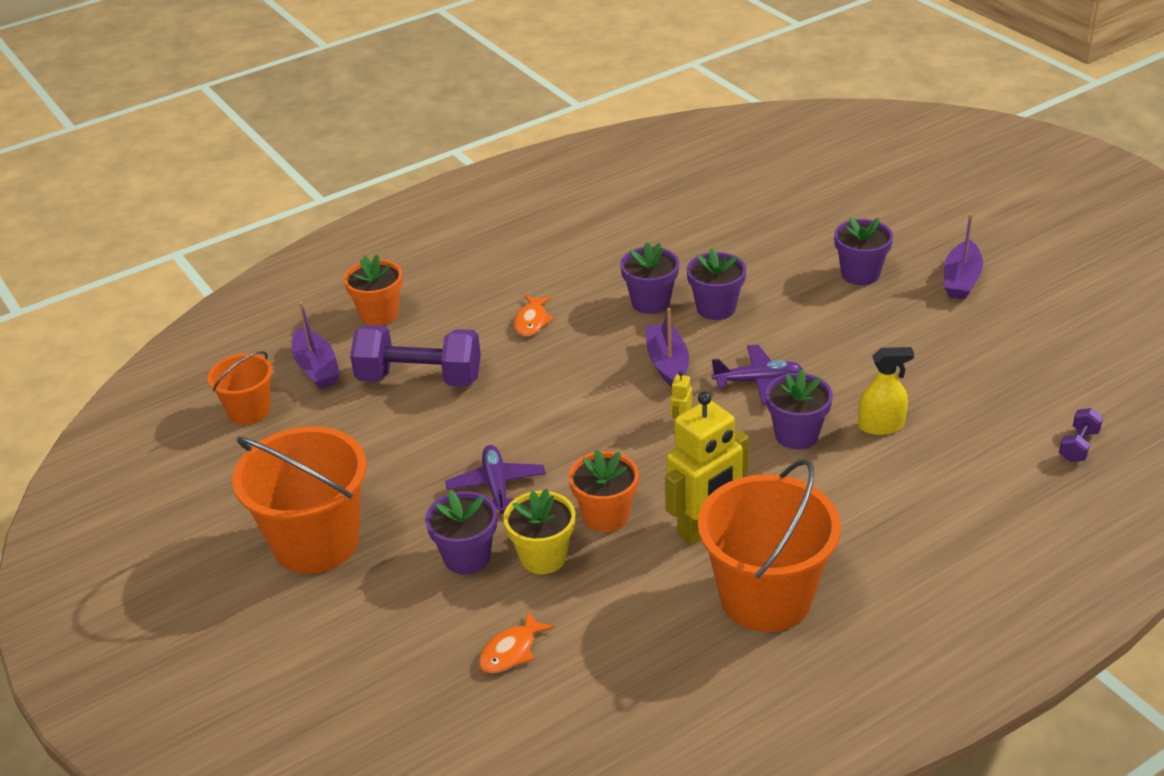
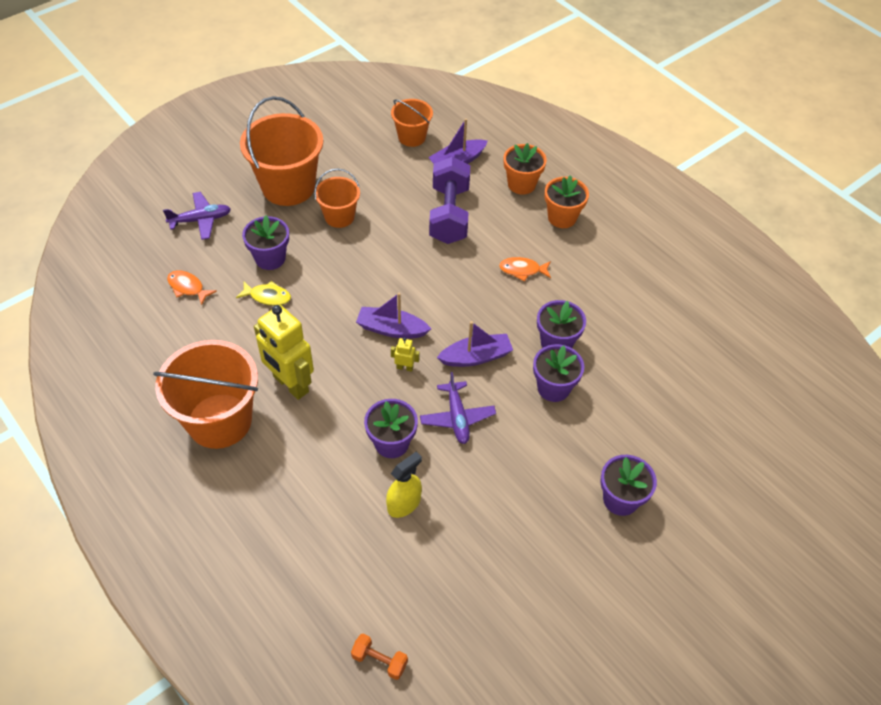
camera: 80 degrees right, 15 degrees up
(397, 484) = (339, 217): none -> orange bucket
(496, 486) = (336, 267): purple plane -> purple plane (200, 220)
(543, 557) = (267, 296): yellow flower pot -> yellow fish
(606, 516) = (305, 327): orange flower pot -> orange flower pot (562, 217)
(881, 425) = (404, 504): yellow spray bottle -> yellow spray bottle turned 120 degrees counterclockwise
(961, 280) = (624, 587): purple boat -> purple boat (391, 329)
(1078, 446) = (379, 660): purple dumbbell -> orange dumbbell

